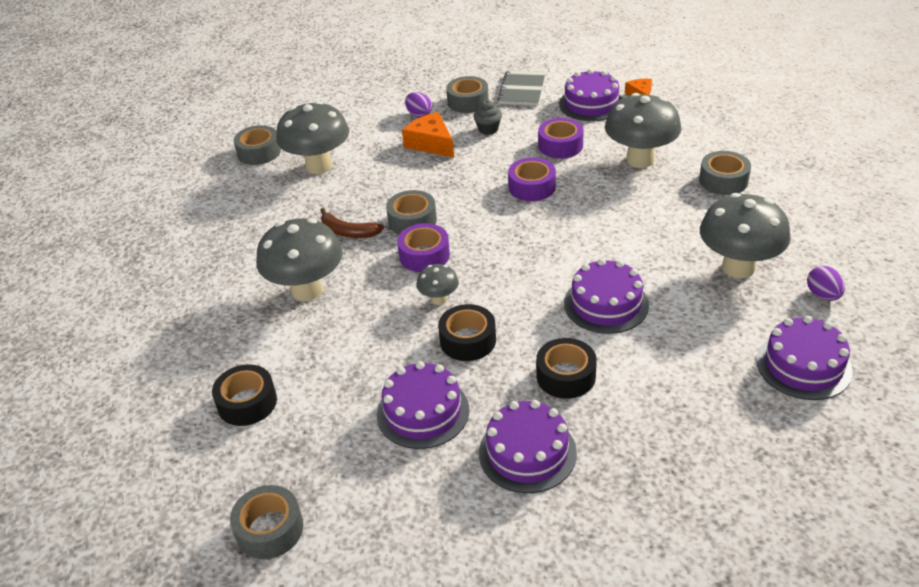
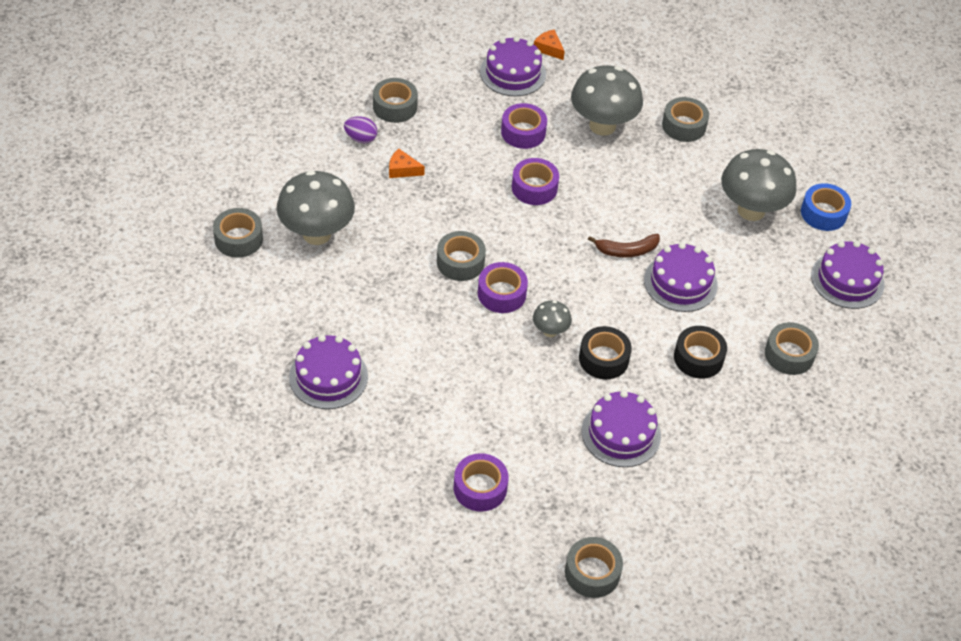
camera: 40 degrees left, 10 degrees up
(247, 403) = (480, 488): black tape -> purple tape
(307, 290) = (431, 368): grey mushroom -> none
(348, 232) = (413, 296): brown banana -> brown banana (627, 251)
(431, 143) = (402, 170): orange cheese -> orange cheese, size x0.61
(488, 129) = (442, 135): grey cupcake -> none
(522, 90) = (435, 75): grey notebook -> none
(527, 452) = (719, 430): purple cake -> purple cake (328, 376)
(672, 411) = (789, 354): none -> grey tape
(823, 295) = (823, 213): purple egg -> blue tape

